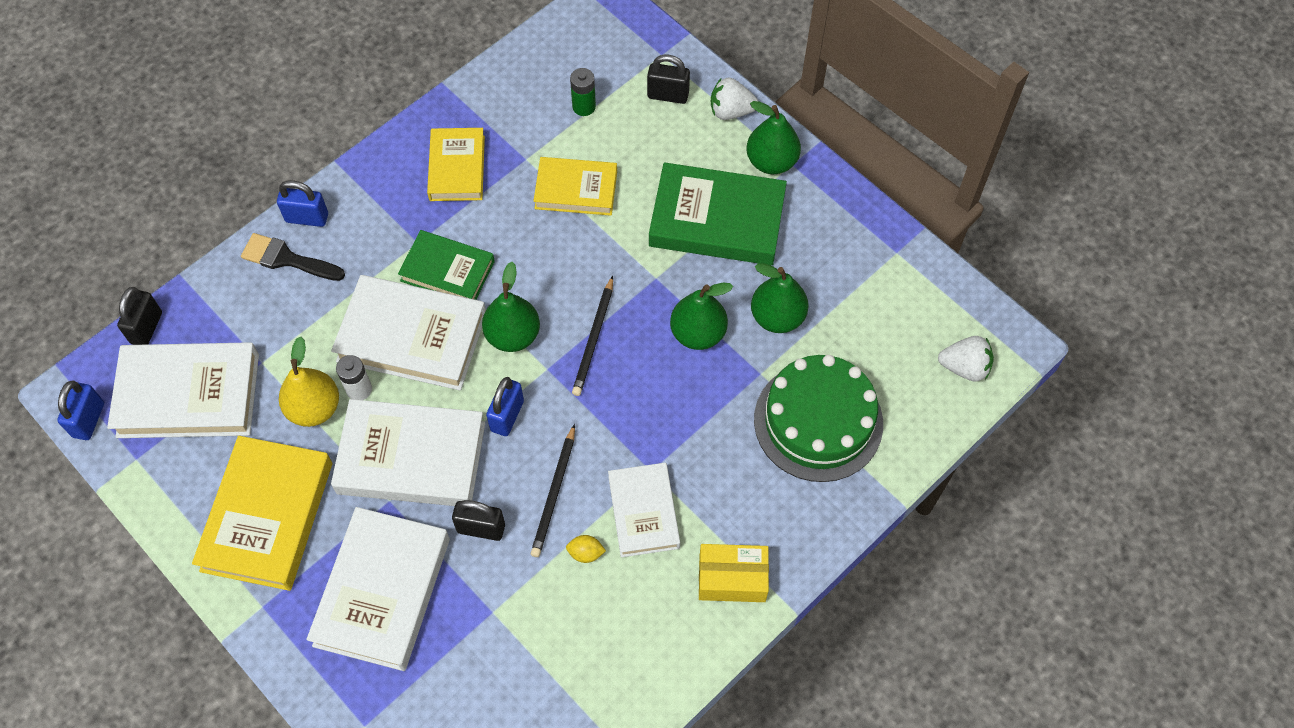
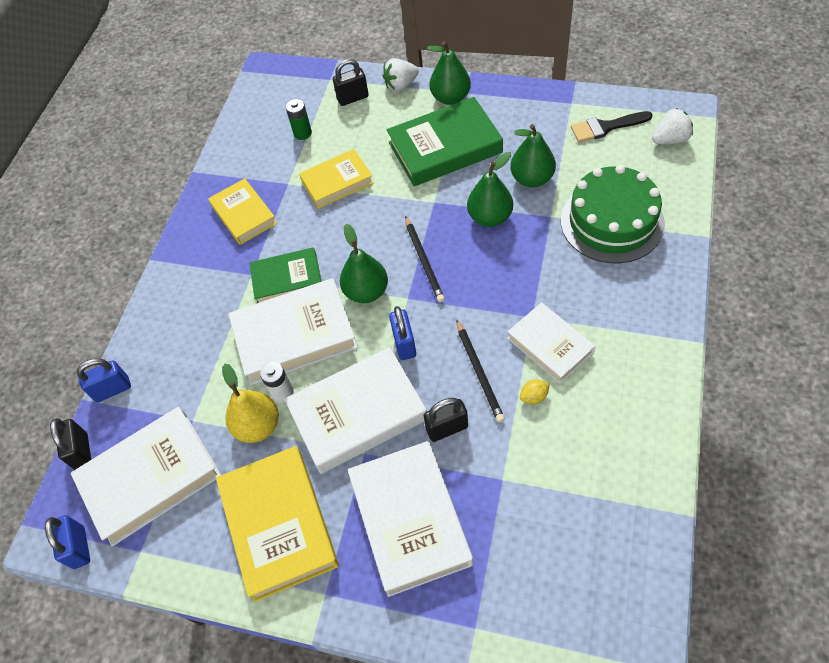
camera: 25 degrees left, 5 degrees down
(287, 259) = (161, 340): black brush -> black brush (605, 127)
(307, 218) = (156, 305): blue padlock -> blue padlock (112, 389)
(732, 578) = (645, 349): yellow box -> none

